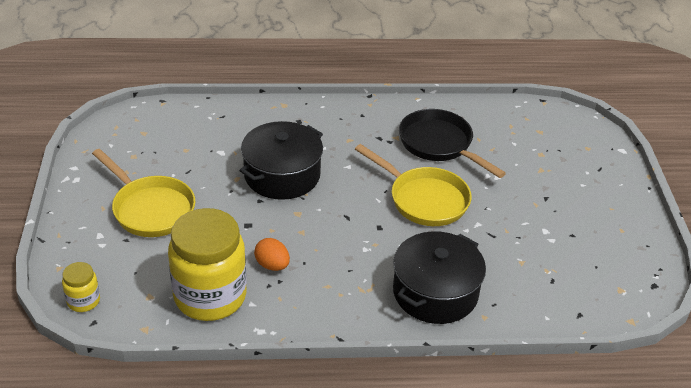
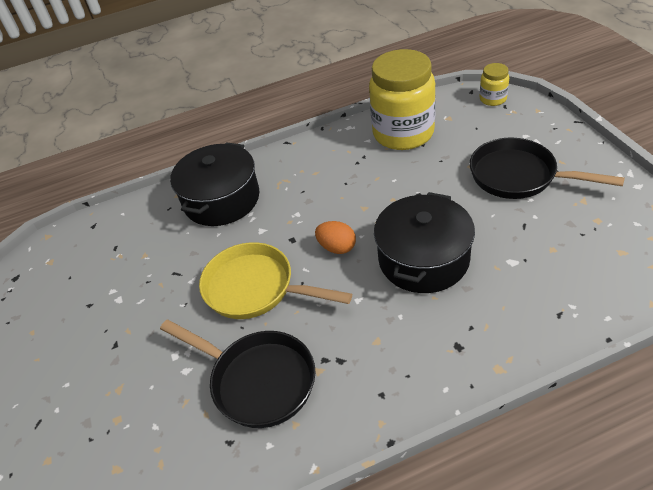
camera: 170 degrees right, 5 degrees up
(150, 209) = (518, 176): yellow pan -> black pan
(272, 265) = (371, 171): orange egg -> orange egg (337, 247)

